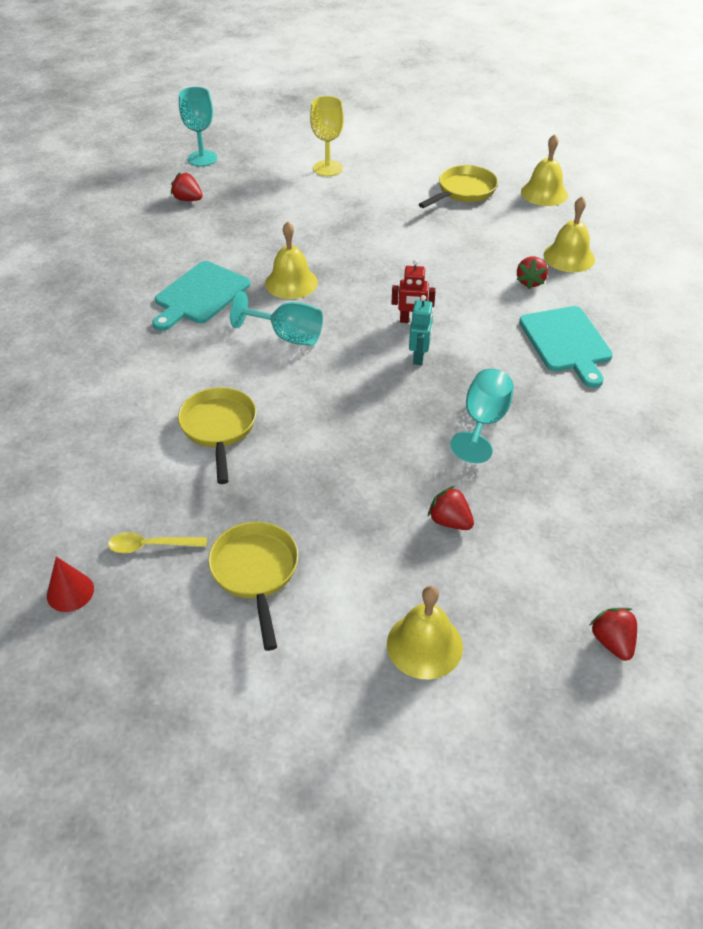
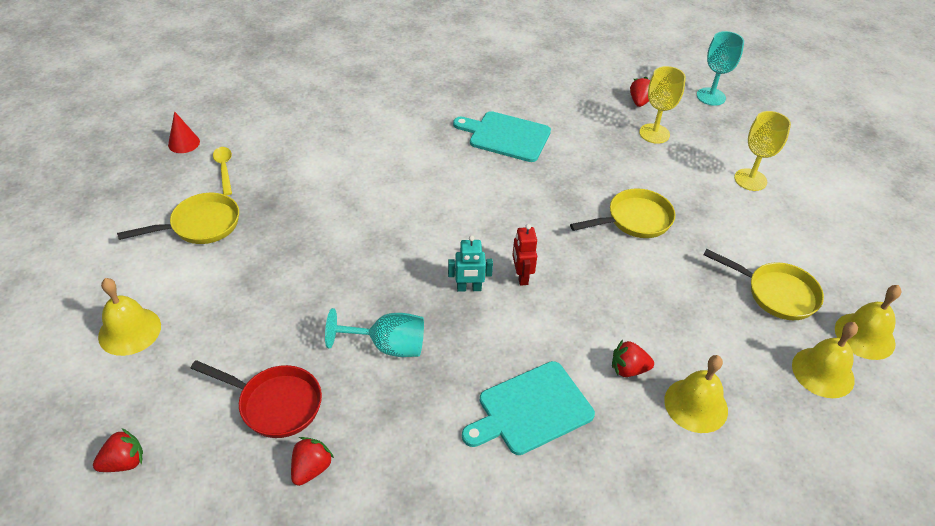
camera: 75 degrees right, 0 degrees up
(219, 429) = (346, 178): yellow pan -> yellow pan (634, 220)
(241, 202) = (654, 133): none -> yellow goblet
(287, 336) = (470, 196): turquoise goblet -> none
(291, 282) = (546, 186): yellow bell -> yellow bell (864, 336)
(450, 521) = (259, 333): red strawberry -> red strawberry (311, 468)
(546, 512) = (275, 404): none -> red pan

